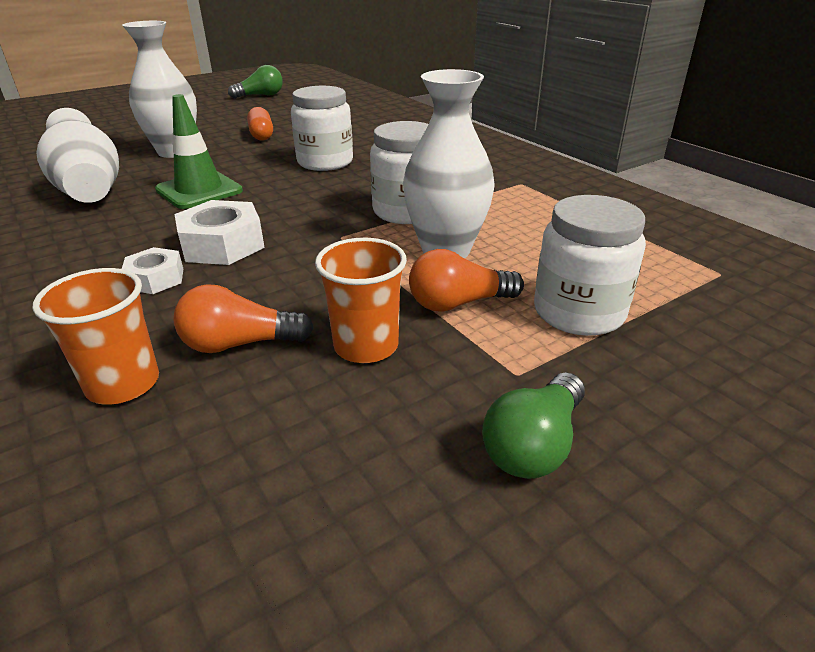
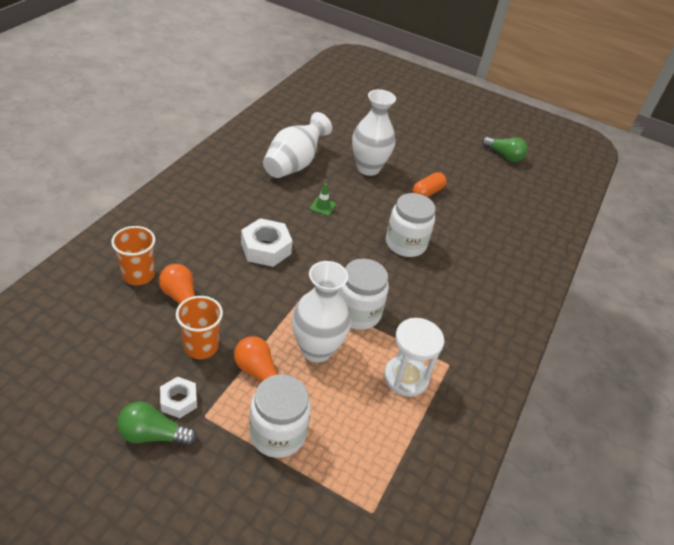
camera: 55 degrees right, 10 degrees up
(156, 279) = (219, 241): white nut -> white nut (179, 401)
(199, 190) = (322, 206): green traffic cone -> green traffic cone, size x0.49
(527, 208) = (406, 377): none -> white hourglass

